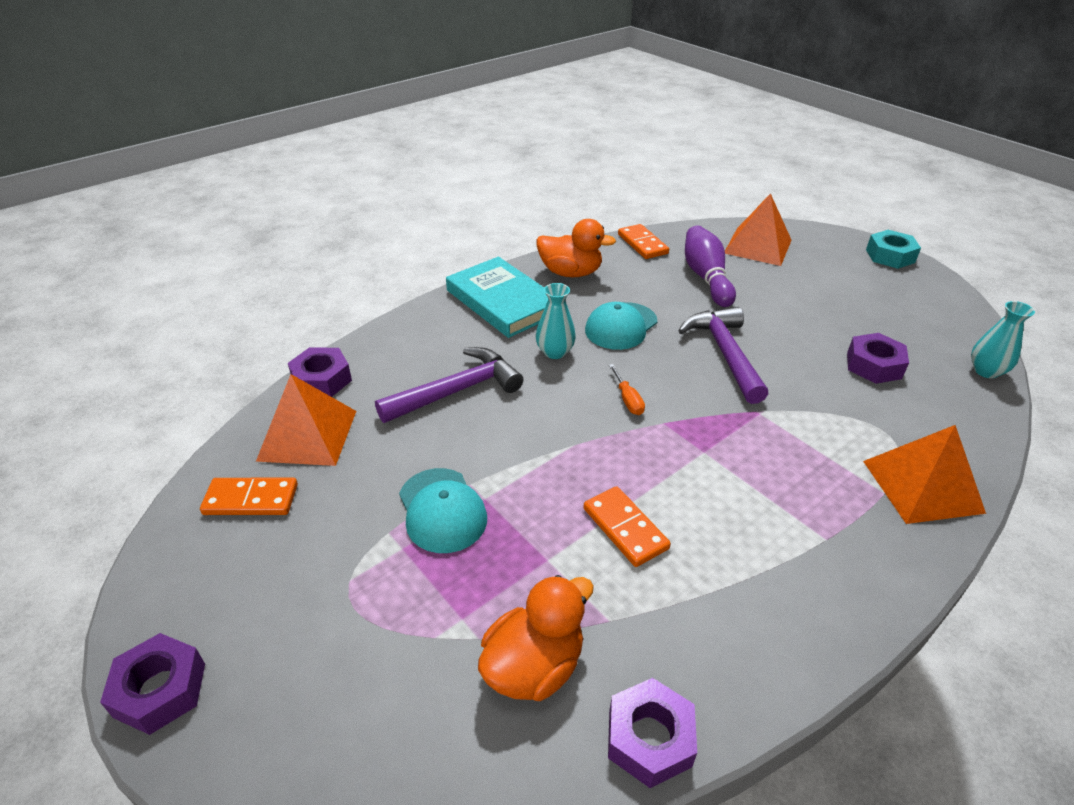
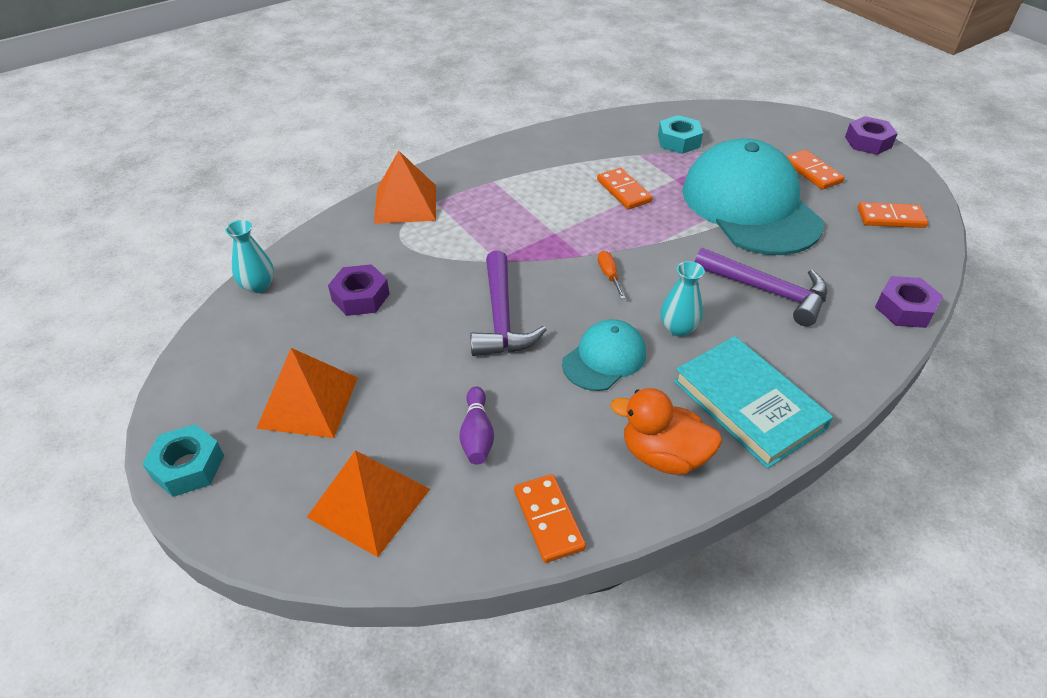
camera: 175 degrees left, 5 degrees up
(307, 435) = (881, 259): orange pyramid -> orange pyramid (308, 402)
(316, 591) = (812, 172): none -> orange domino
(442, 510) = (750, 206): turquoise cap -> turquoise cap, size x2.08
(457, 391) = (768, 291): purple hammer -> purple hammer turned 120 degrees counterclockwise
(534, 666) = (678, 141): orange duck -> turquoise nut
(649, 738) = (622, 120): purple nut -> none
(706, 277) = (477, 435): purple bowling pin -> purple bowling pin, size x0.65

